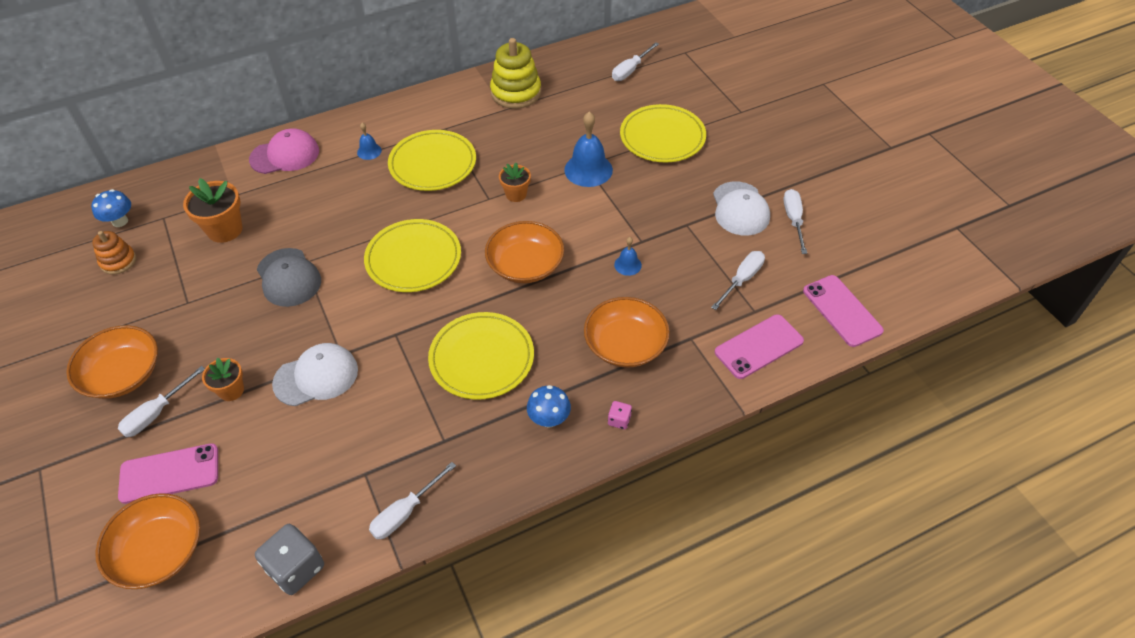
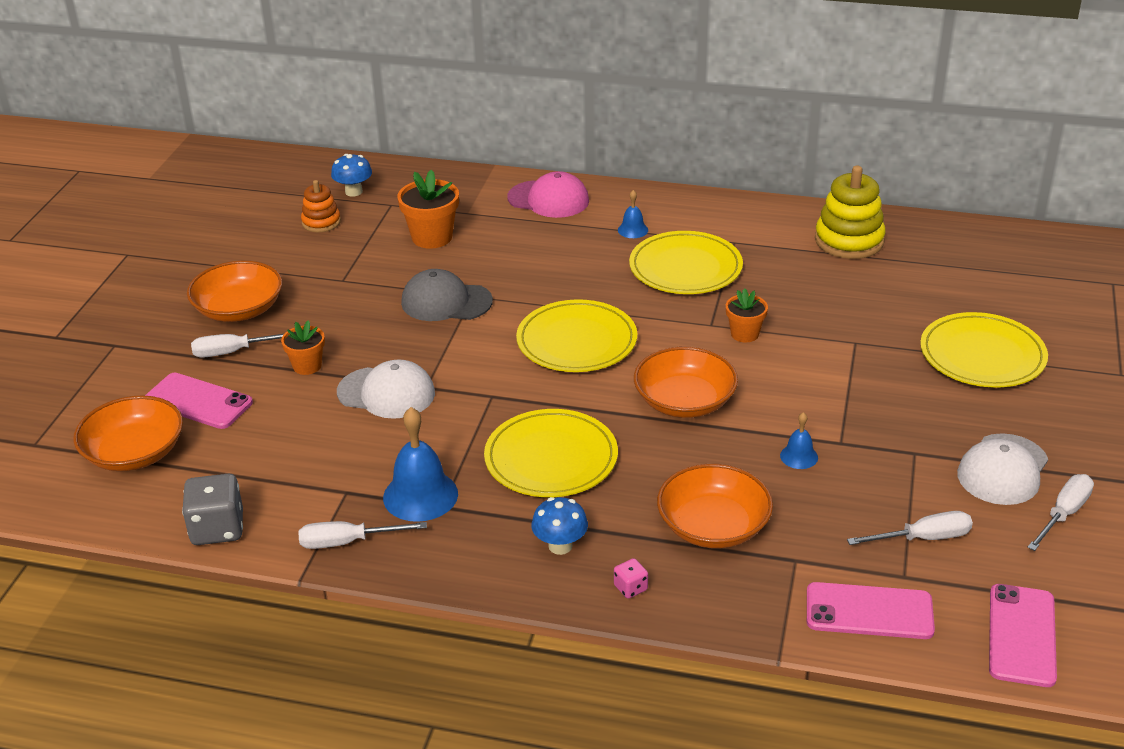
camera: 40 degrees right, 15 degrees down
(288, 277) = (446, 302): grey cap -> grey cap turned 90 degrees clockwise
(588, 170) = (853, 347): blue bell -> blue bell (420, 495)
(630, 70) = (1016, 274): white screwdriver -> none

